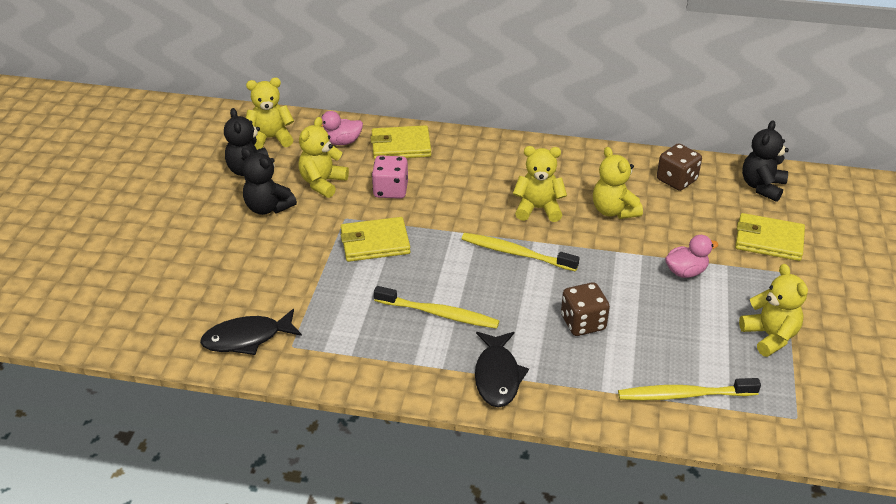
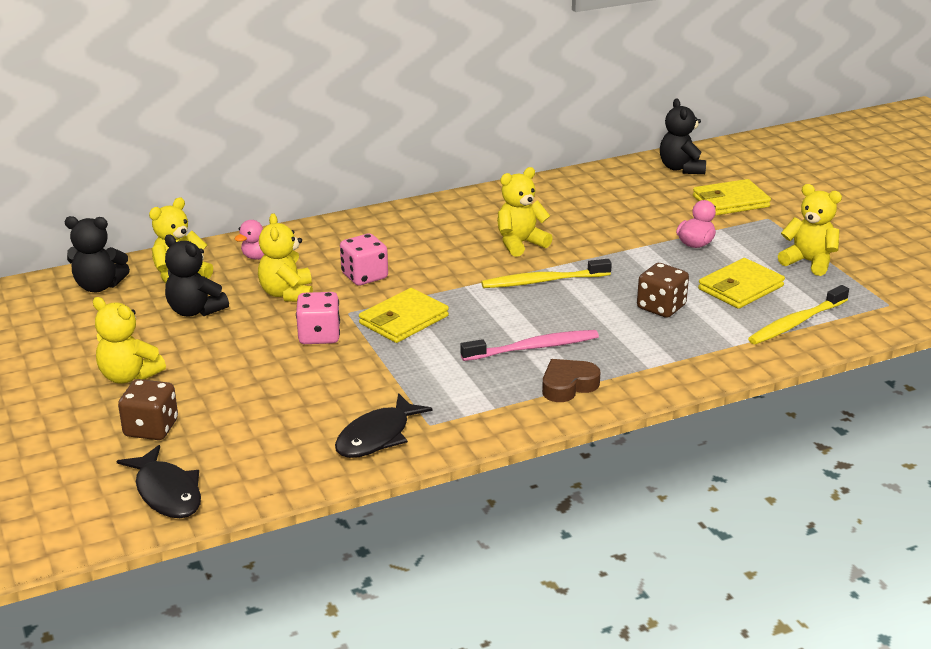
camera: 35 degrees left, 10 degrees down
(268, 207) = (256, 332): black teddy bear -> black teddy bear (99, 286)
(304, 230) = (319, 336): none -> pink dice
(401, 146) = (328, 240): yellow wallet -> yellow wallet (740, 287)
(425, 362) = (568, 385): none -> brown heart
(438, 313) = (532, 348): yellow toothbrush -> pink toothbrush
(497, 376) = (640, 370): black fish -> black fish (167, 492)
(613, 211) = (586, 223): yellow teddy bear -> yellow teddy bear (129, 376)
(676, 180) = (609, 185): brown dice -> brown dice (151, 428)

